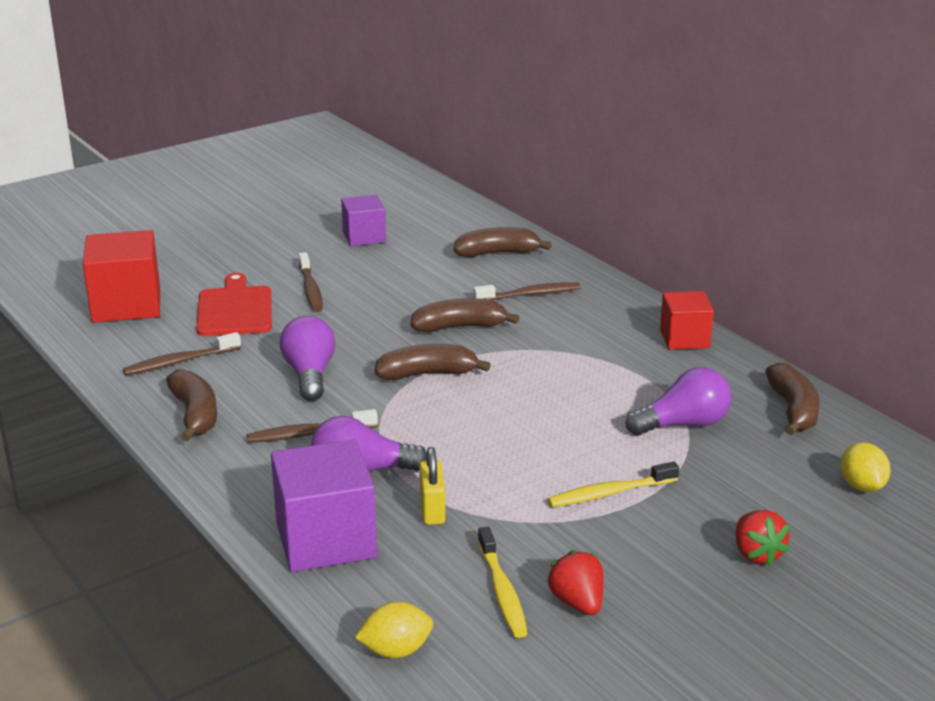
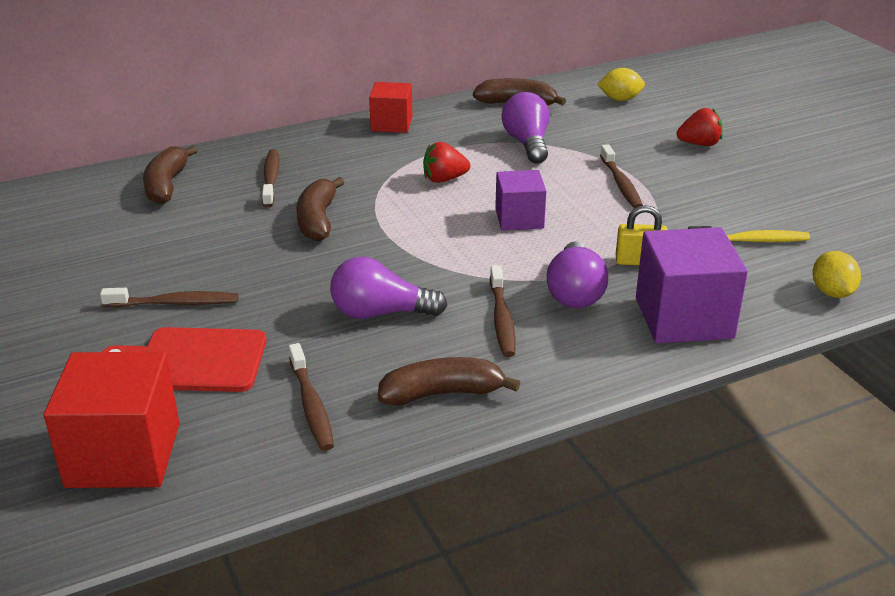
camera: 80 degrees left, 5 degrees up
(364, 237) = (58, 259): purple cube -> purple cube (519, 218)
(428, 374) = (405, 245): brown banana -> none
(577, 603) = (761, 213): red strawberry -> red strawberry (444, 179)
(609, 493) = (621, 184): yellow toothbrush -> brown toothbrush

